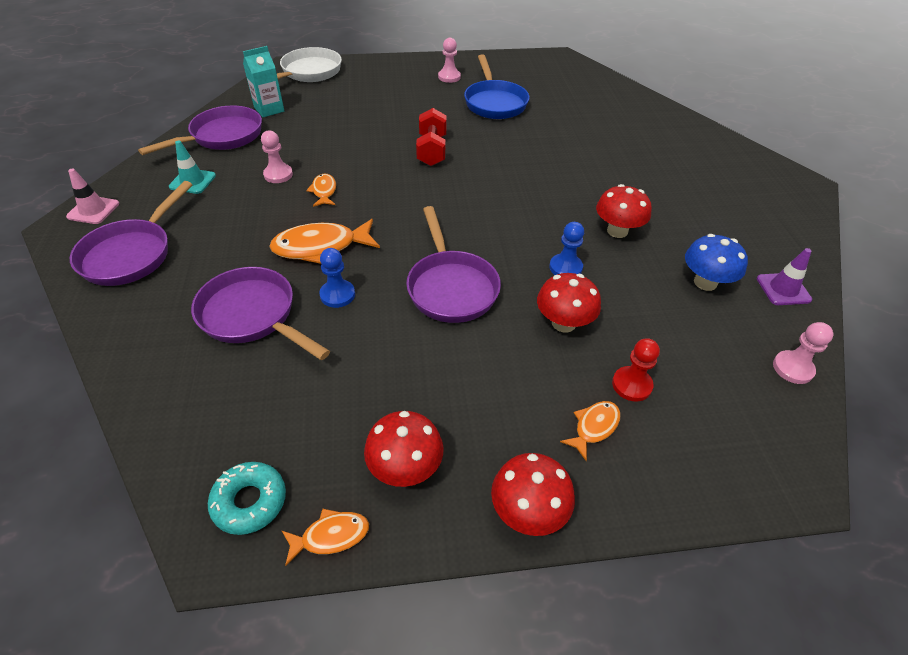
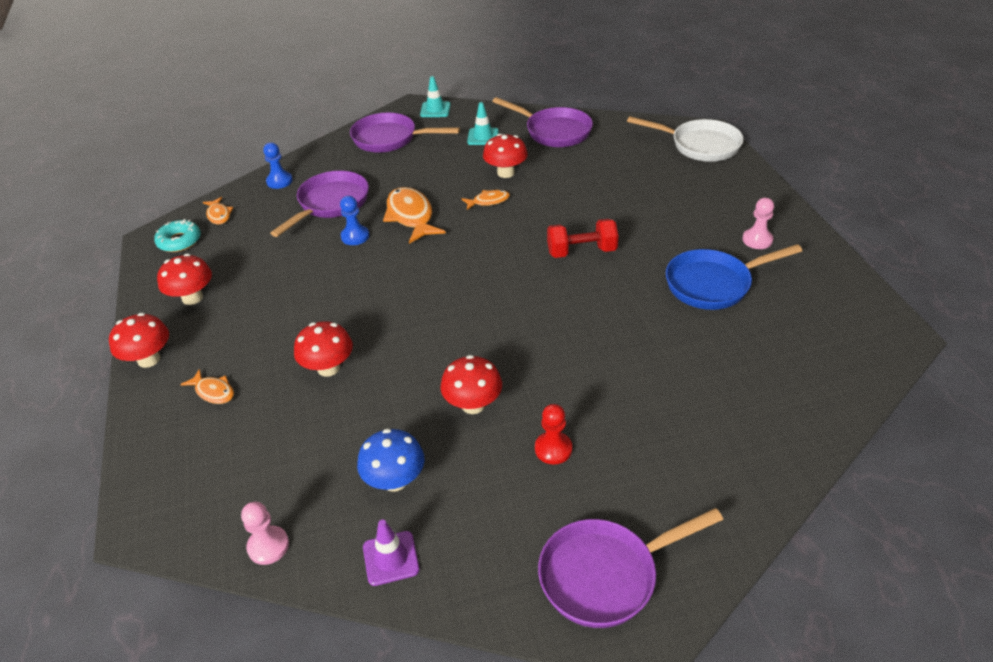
camera: 85 degrees right, 5 degrees down
(93, 210) = (435, 110): pink traffic cone -> turquoise traffic cone
(269, 109) = (612, 142): turquoise carton -> none
(278, 175) = (506, 173): pink pawn -> red mushroom
(330, 536) = (150, 276): orange fish -> orange fish (219, 215)
(451, 287) = (369, 294): purple pan -> purple pan (605, 575)
(565, 267) = (405, 365): blue pawn -> blue pawn (279, 181)
(631, 385) = (254, 415): red pawn -> red pawn (553, 449)

